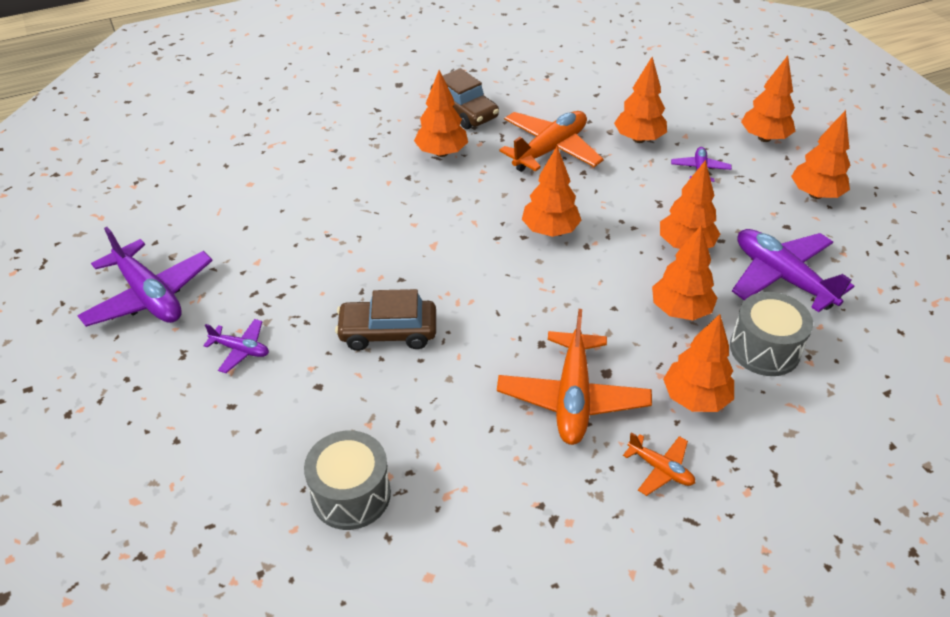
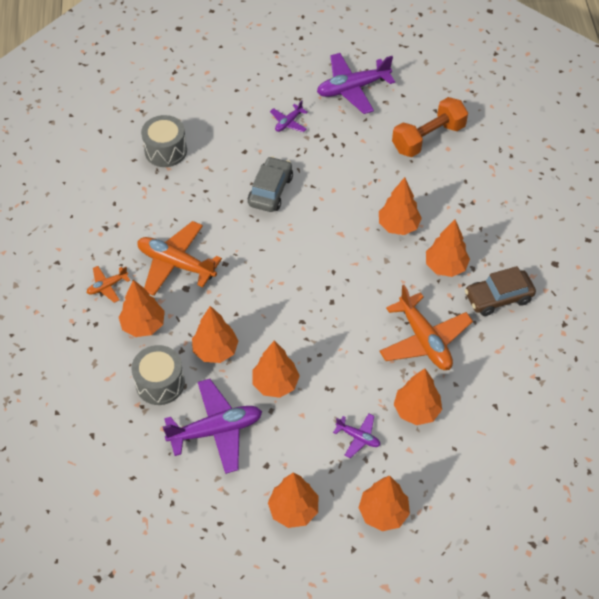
camera: 110 degrees right, 10 degrees up
(236, 203) = (428, 138): none -> orange dumbbell
(388, 332) = (270, 191): brown car -> grey car
(550, 231) = (327, 305): orange tree -> orange tree (398, 226)

